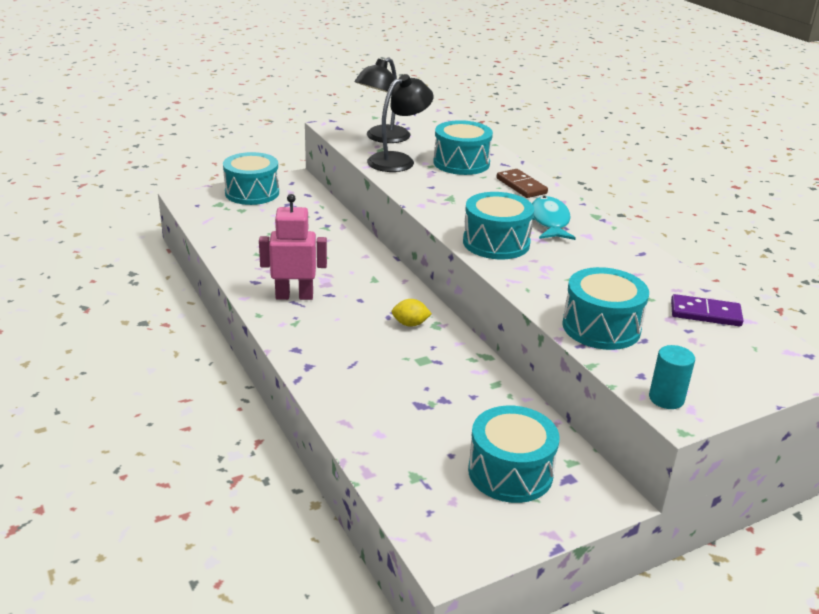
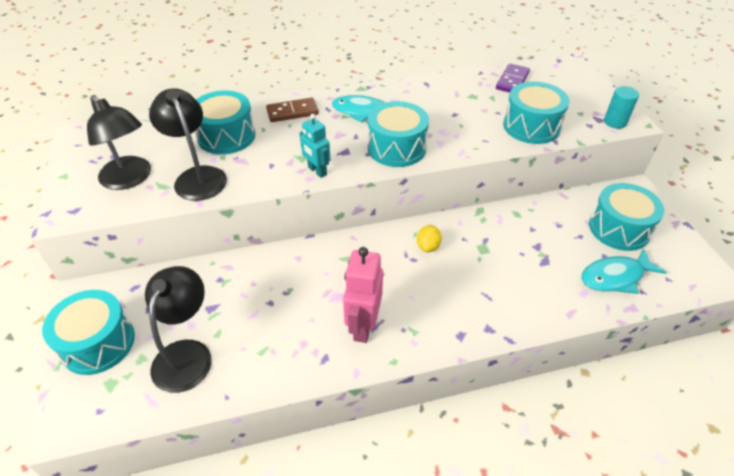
camera: 75 degrees left, 15 degrees up
(249, 225) = (187, 354): none -> black lamp
(415, 461) = (615, 277): none -> turquoise fish
(434, 207) = (317, 171): none -> turquoise robot

